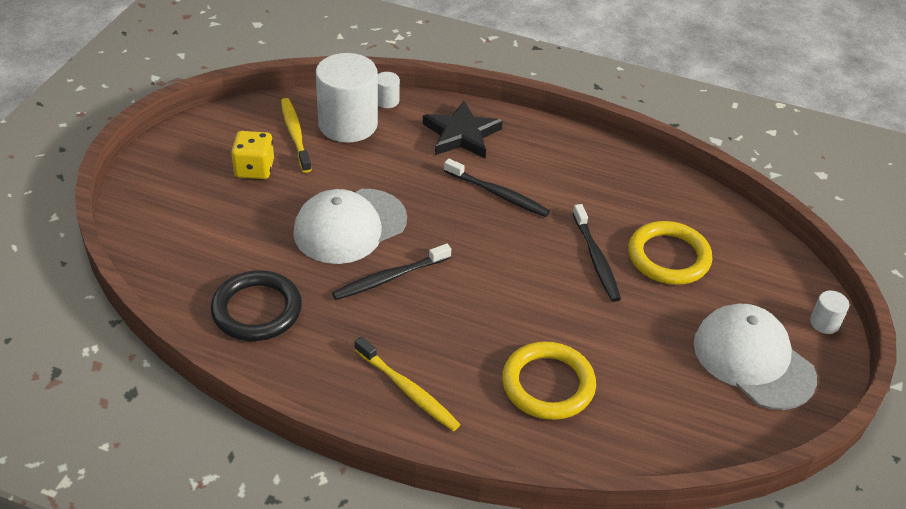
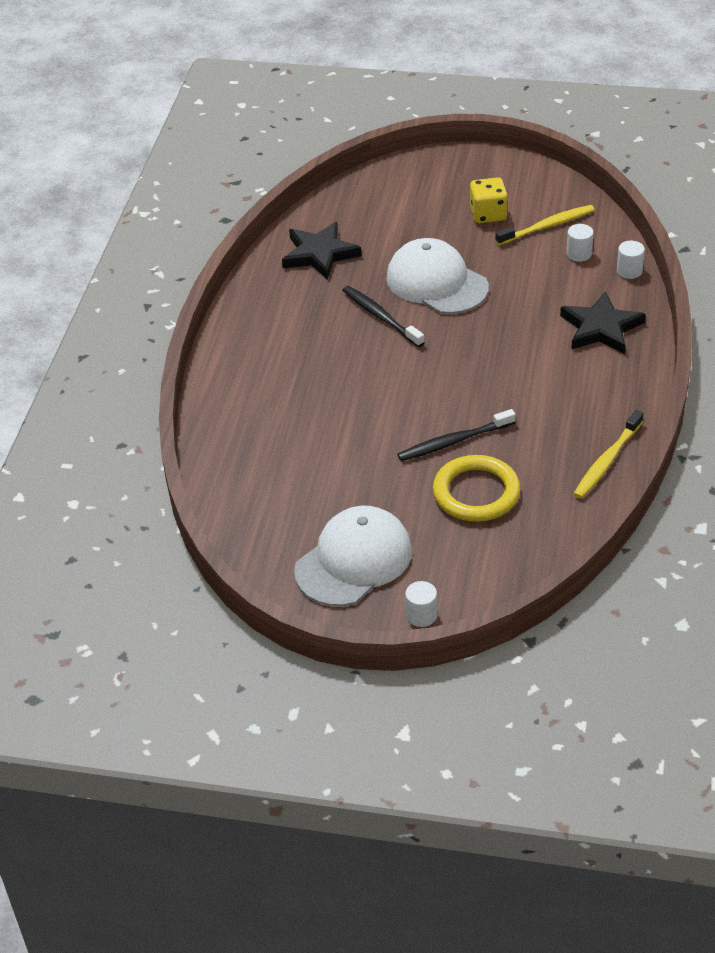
camera: 85 degrees right, 0 degrees up
(257, 310) = (319, 254): black ring -> black star
(348, 124) = (579, 254): white cylinder -> white cylinder, size x0.42
(408, 390) = (258, 349): yellow toothbrush -> yellow toothbrush (607, 461)
(498, 194) = (520, 365): black toothbrush -> none
(548, 384) = (286, 427): yellow ring -> none

